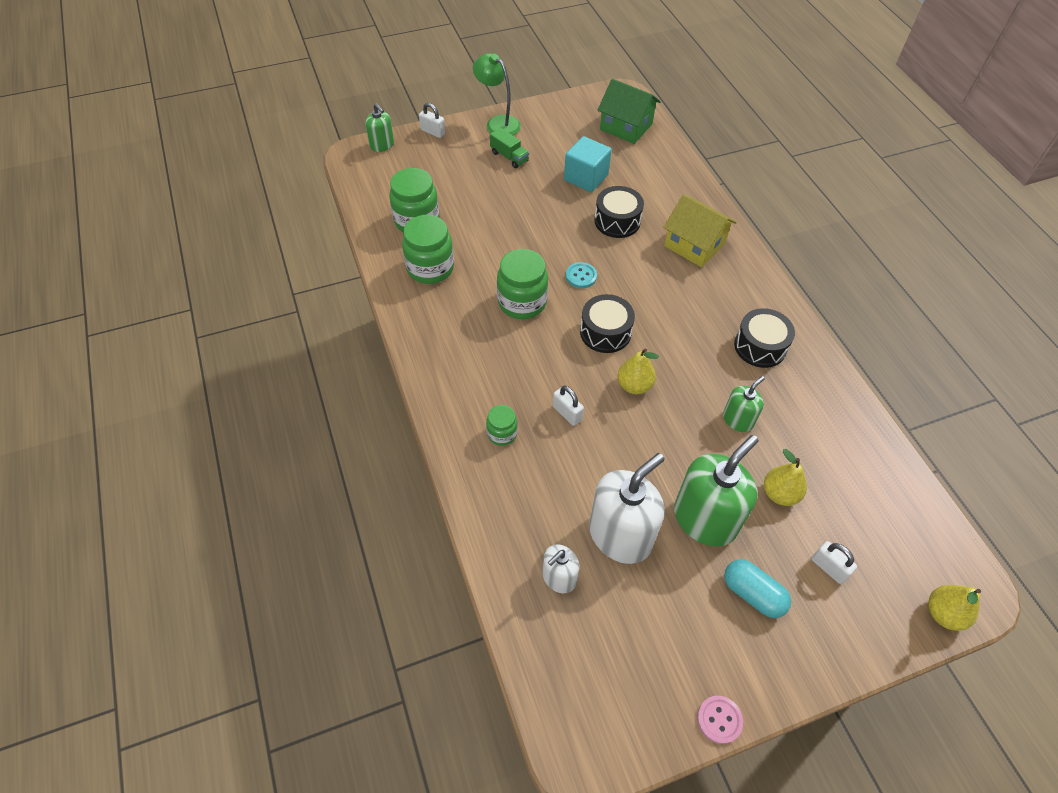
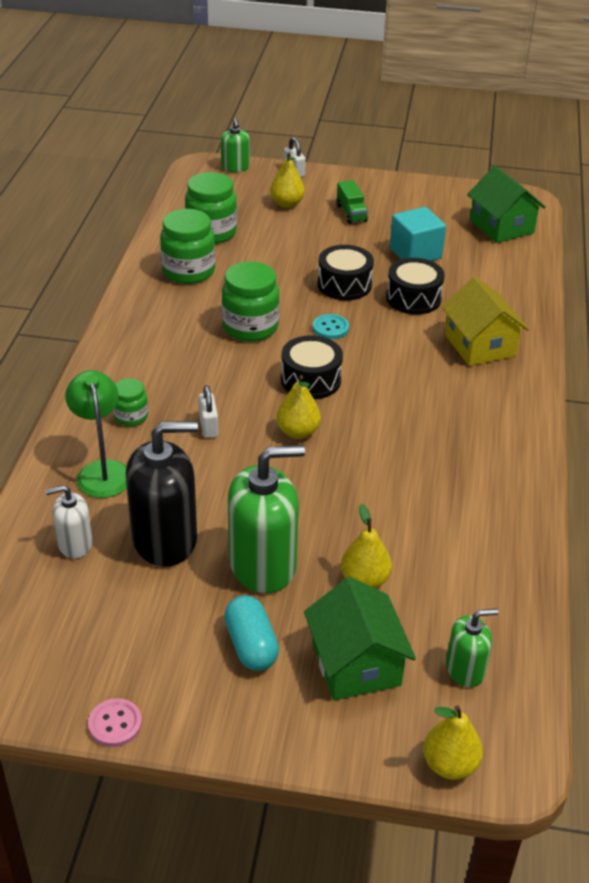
camera: 30 degrees right, 15 degrees down
(453, 167) = (287, 204): none -> yellow pear
(498, 123) = (366, 184): green lamp -> green lamp (102, 471)
(620, 535) = (165, 539): white soap dispenser -> black soap dispenser
(738, 420) = (380, 502): green soap dispenser -> green soap dispenser (465, 669)
(760, 346) = (468, 453): black drum -> black drum (344, 285)
(828, 567) = (356, 663): white padlock -> green house

